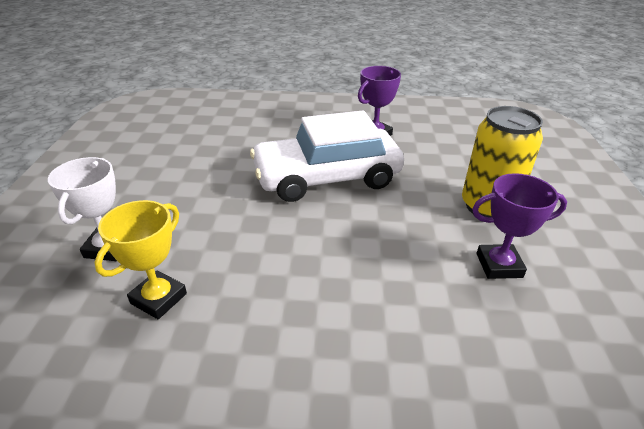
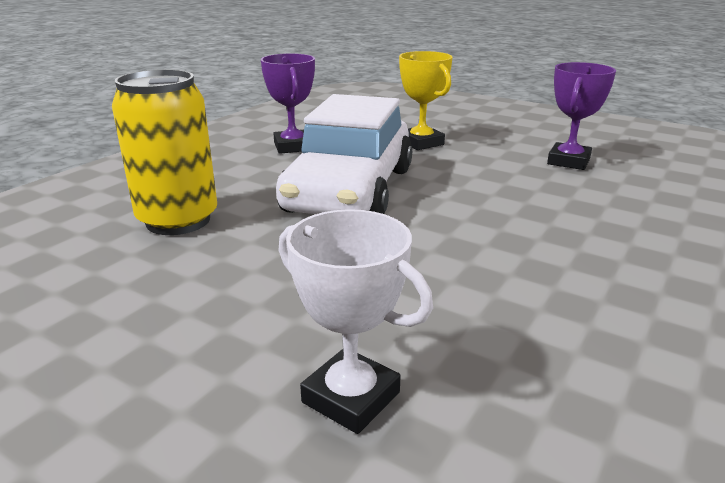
camera: 60 degrees left, 10 degrees down
(158, 298) = (522, 361): yellow trophy -> yellow trophy (421, 143)
(488, 207) = (481, 141): yellow can -> yellow can (178, 220)

